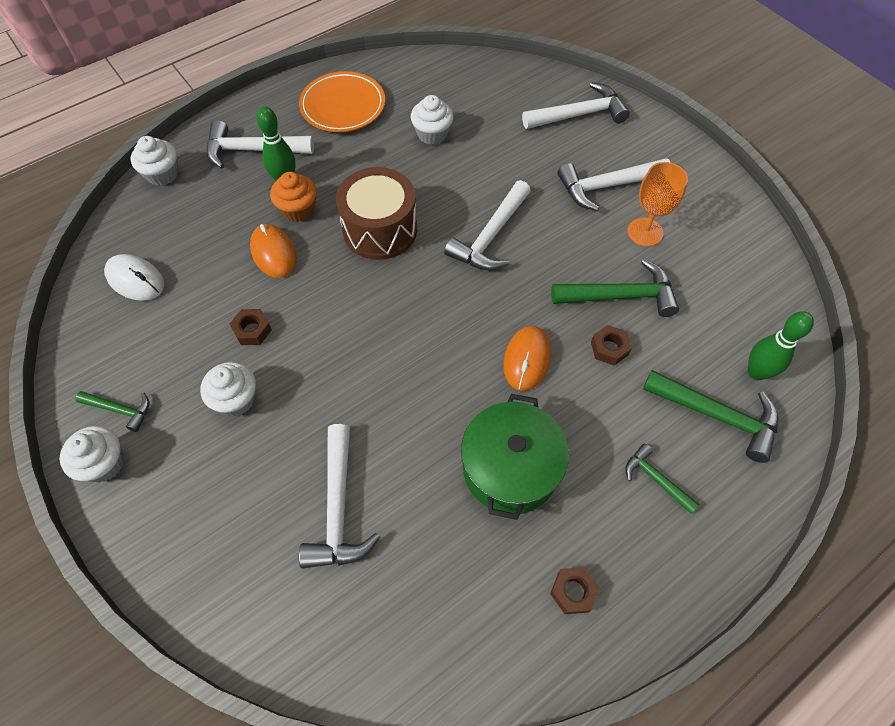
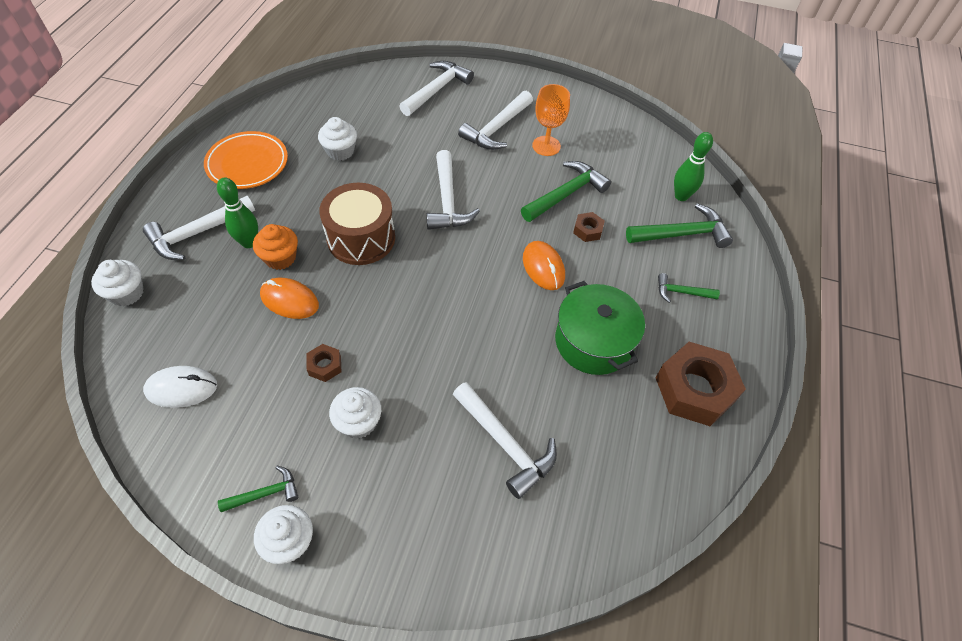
camera: 40 degrees left, 5 degrees down
(573, 592) = (694, 389): brown nut -> brown nut, size x2.19

